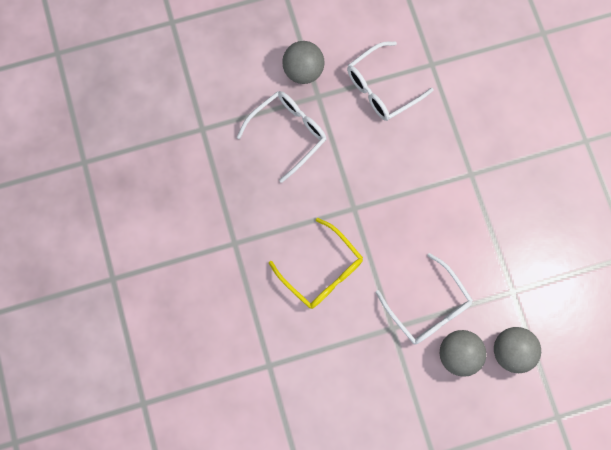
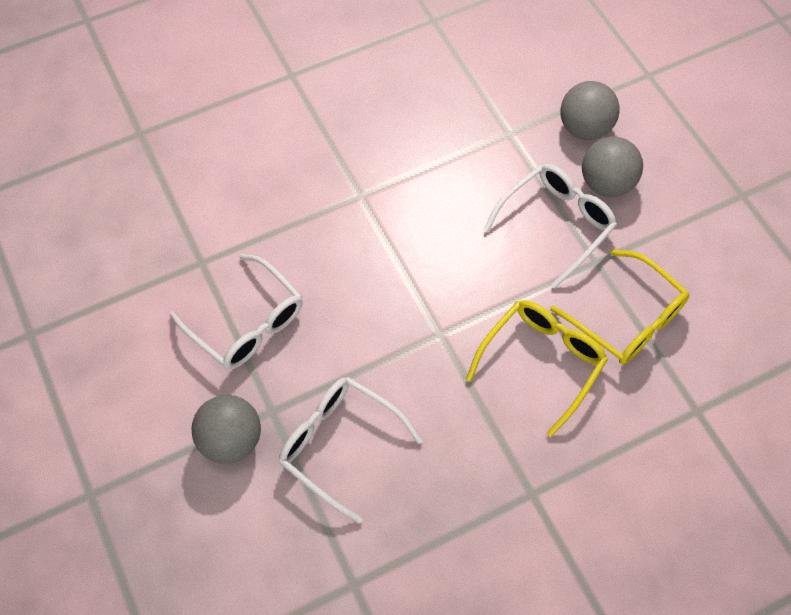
camera: 100 degrees left, 15 degrees down
(344, 337) = (627, 319): none -> yellow glasses

